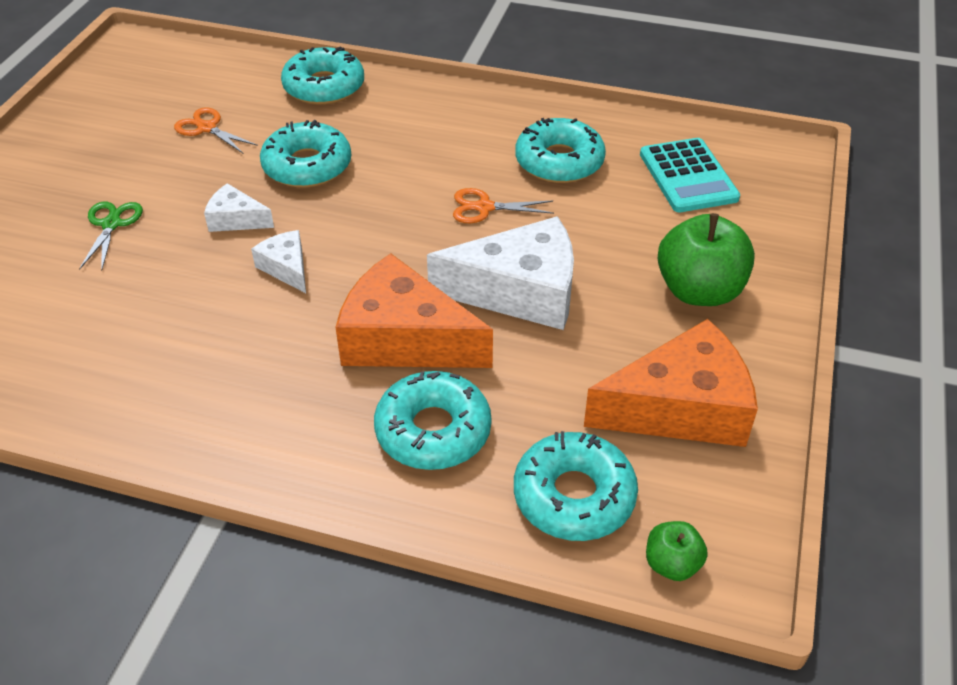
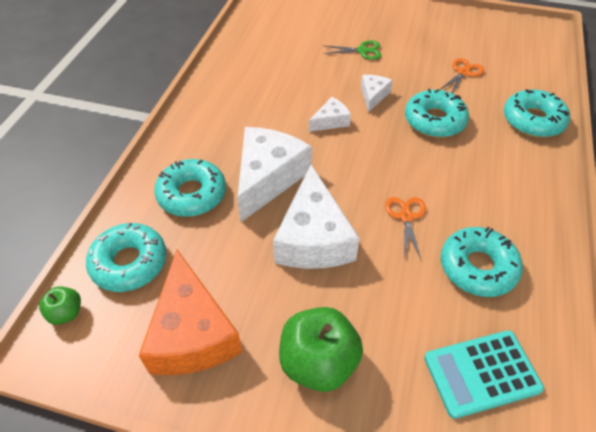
camera: 90 degrees right, 5 degrees up
(404, 339) = (268, 178): orange cheese -> white cheese

